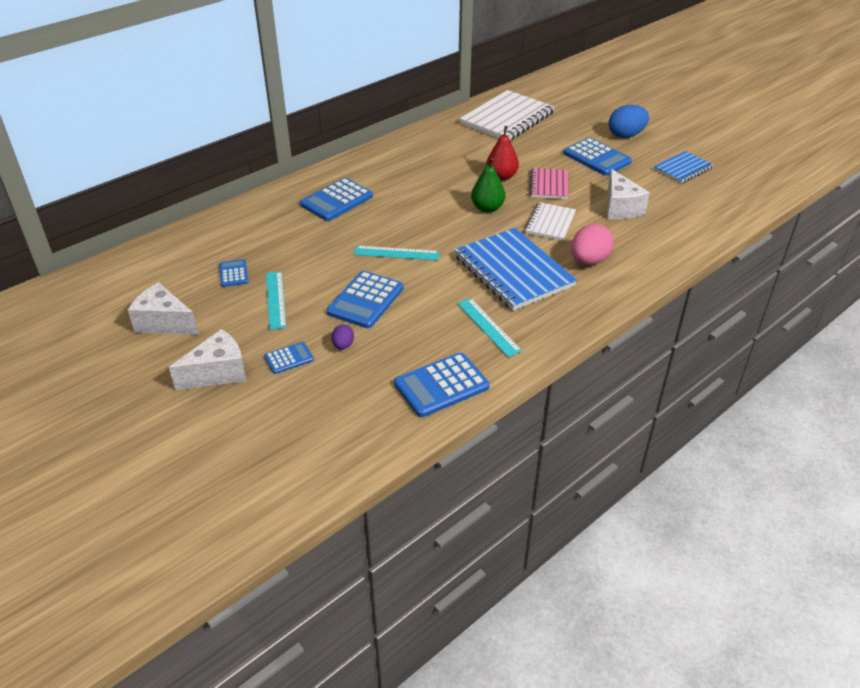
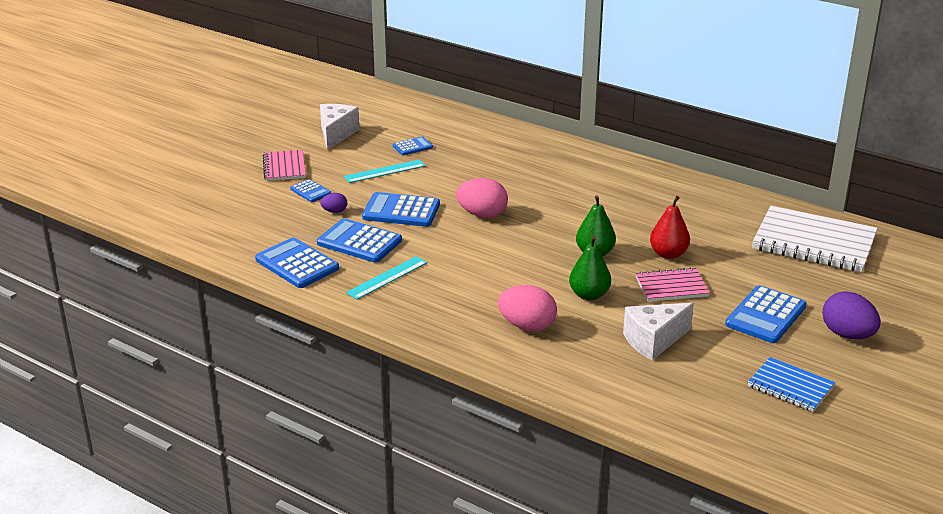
camera: 75 degrees right, 10 degrees down
(218, 373) = (284, 167): white cheese -> pink notebook
(337, 200) = (555, 170): blue calculator -> blue calculator (359, 242)
(396, 253) = (482, 214): turquoise ruler -> pink egg
(513, 271) = (484, 281): blue notebook -> none
(550, 223) = (589, 295): white notebook -> green pear
(626, 135) = (847, 335): blue egg -> purple egg

